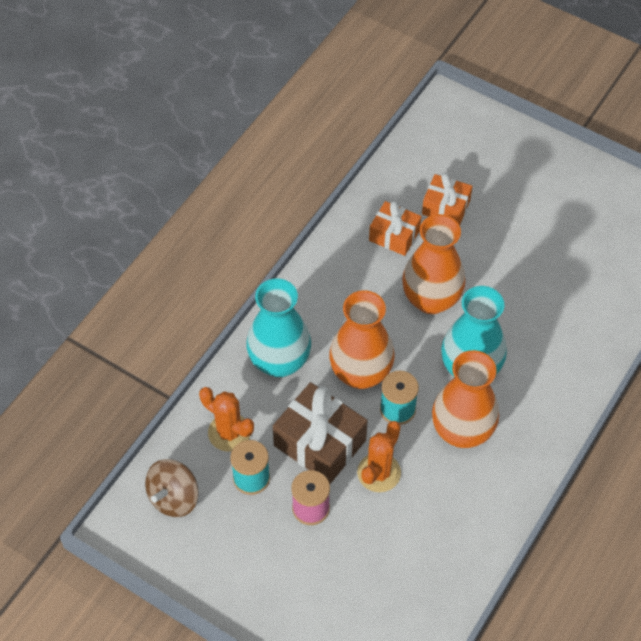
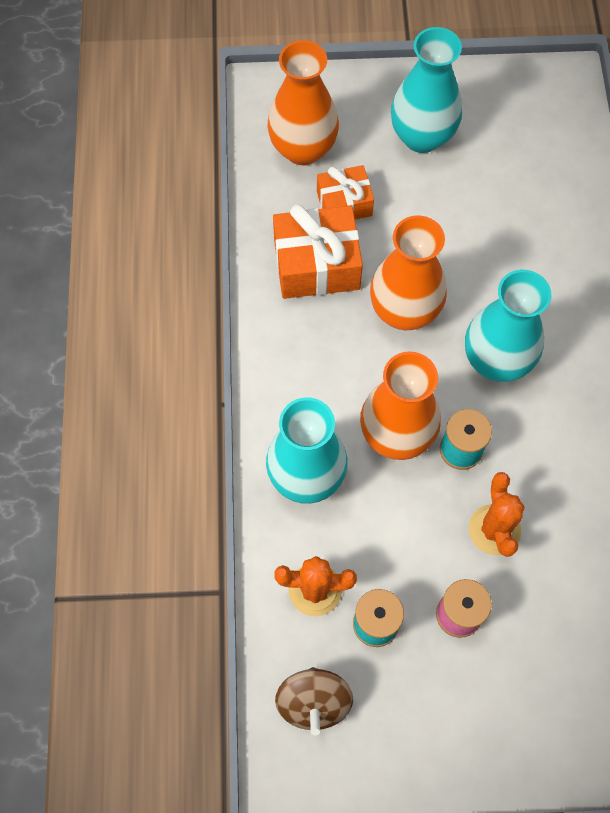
camera: 35 degrees left, 10 degrees up
(320, 443) = (413, 537): brown gift -> none
(394, 235) = (316, 265): orange gift -> orange gift, size x1.60
(462, 431) = (538, 431): orange vase -> orange vase (303, 149)
(538, 195) = (422, 137): none -> turquoise vase

